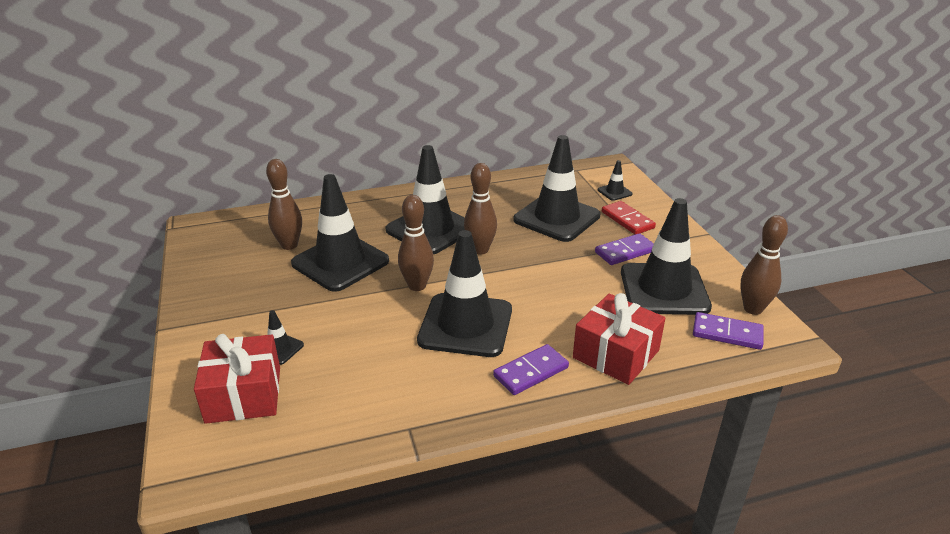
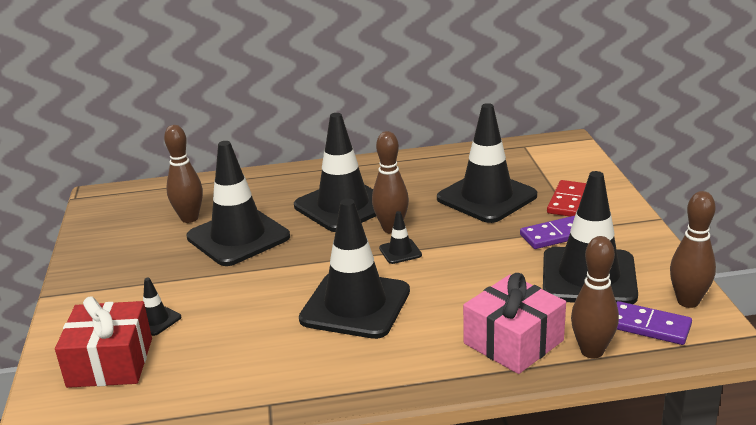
camera: 10 degrees right, 5 degrees down
(417, 286) = (313, 263): brown bowling pin -> brown bowling pin (592, 351)
(531, 372) = (413, 356): purple domino -> none
(614, 192) = (561, 171): black traffic cone -> black traffic cone (400, 252)
(616, 354) = (513, 342): red gift -> pink gift
(627, 220) = (568, 201): red domino -> red domino turned 45 degrees clockwise

